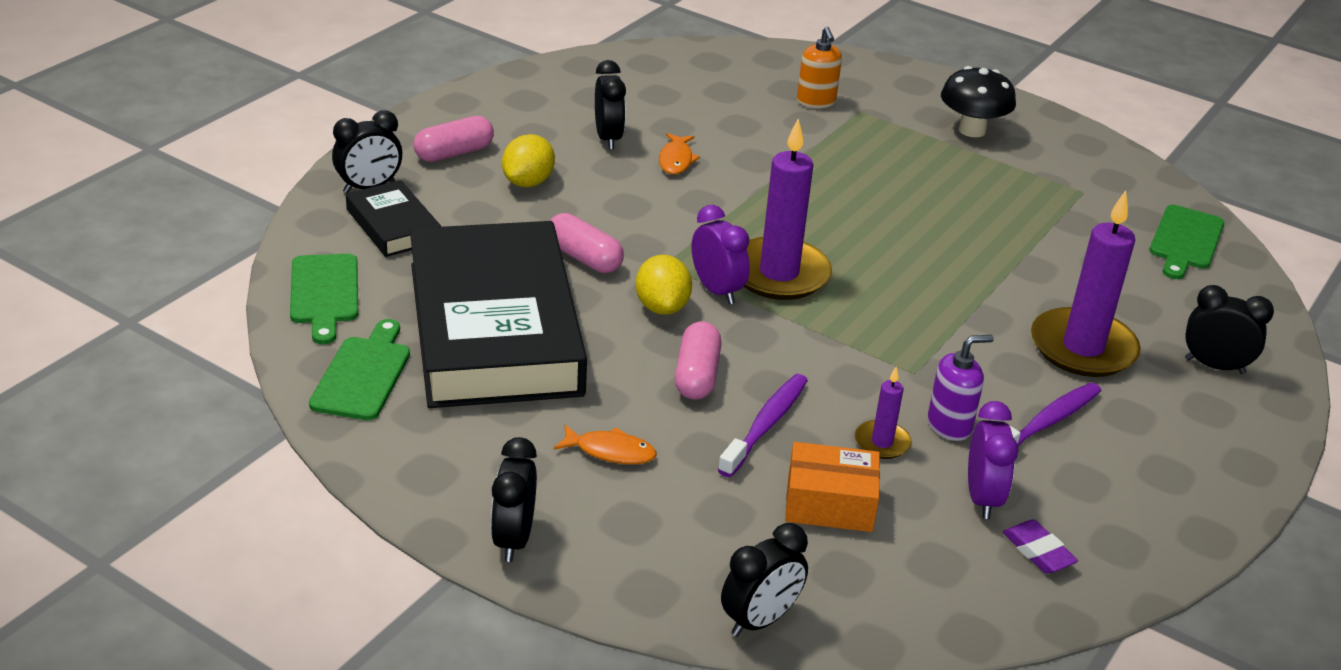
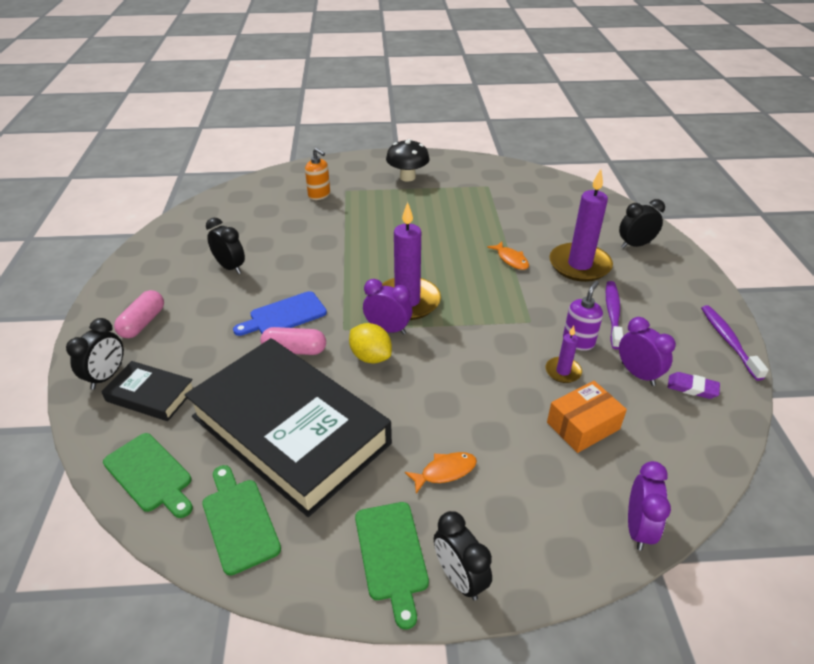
camera: 35 degrees left, 5 degrees up
(528, 182) = (210, 319): yellow lemon -> none
(613, 218) = (284, 315): none -> blue cutting board
(676, 160) = (282, 262): orange fish -> orange fish (511, 259)
(697, 375) = (435, 389): pink capsule -> none
(760, 620) = (638, 528): black clock -> purple clock
(766, 425) = (501, 398): purple toothbrush -> purple toothbrush (728, 341)
(1185, 241) = (553, 190): green cutting board -> green cutting board (392, 555)

